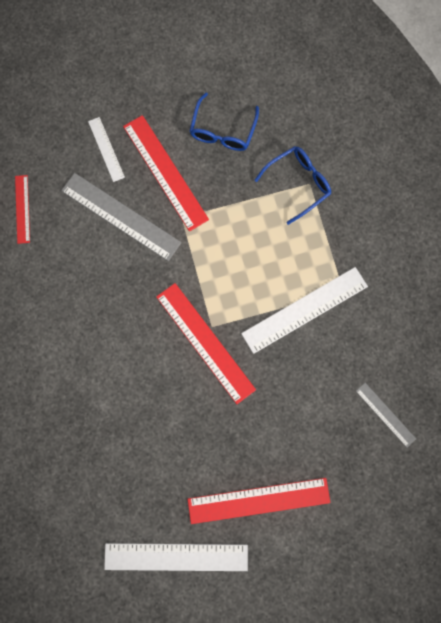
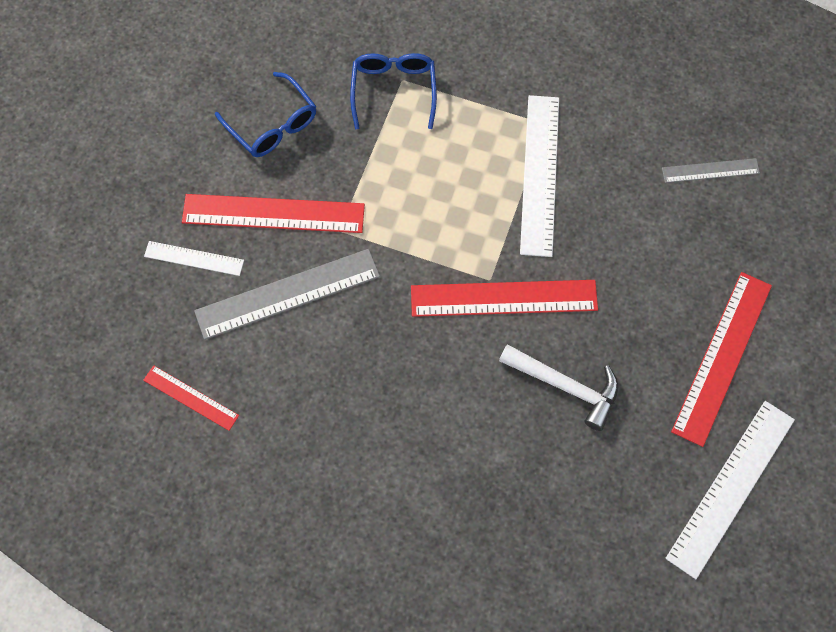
camera: 55 degrees left, 10 degrees down
(173, 416) = (565, 386): none -> white hammer

